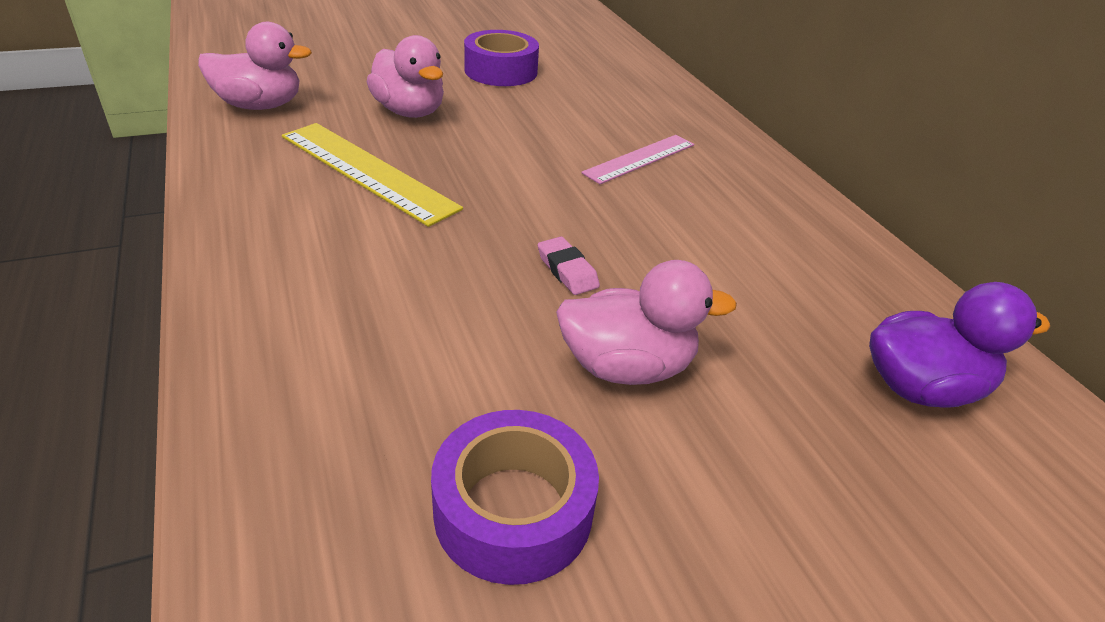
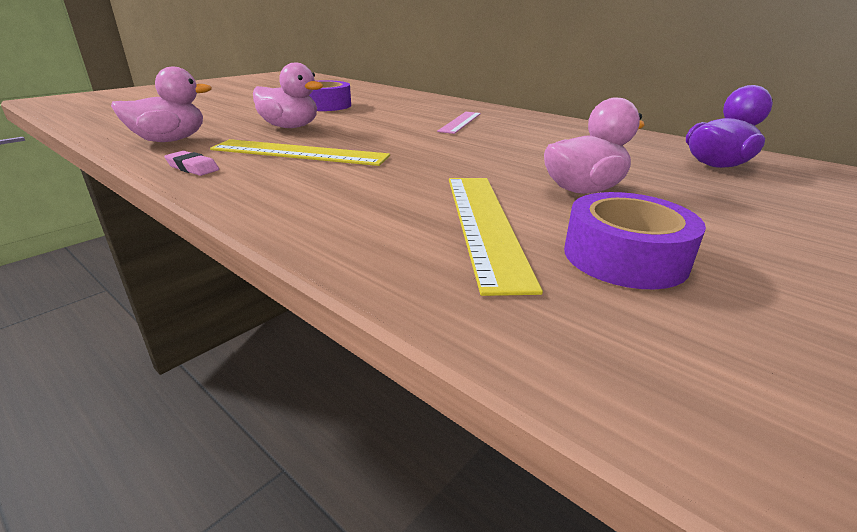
camera: 25 degrees left, 10 degrees down
(423, 383) = (484, 224): none -> yellow ruler
(567, 270) = (491, 165): pink eraser -> pink eraser (192, 168)

